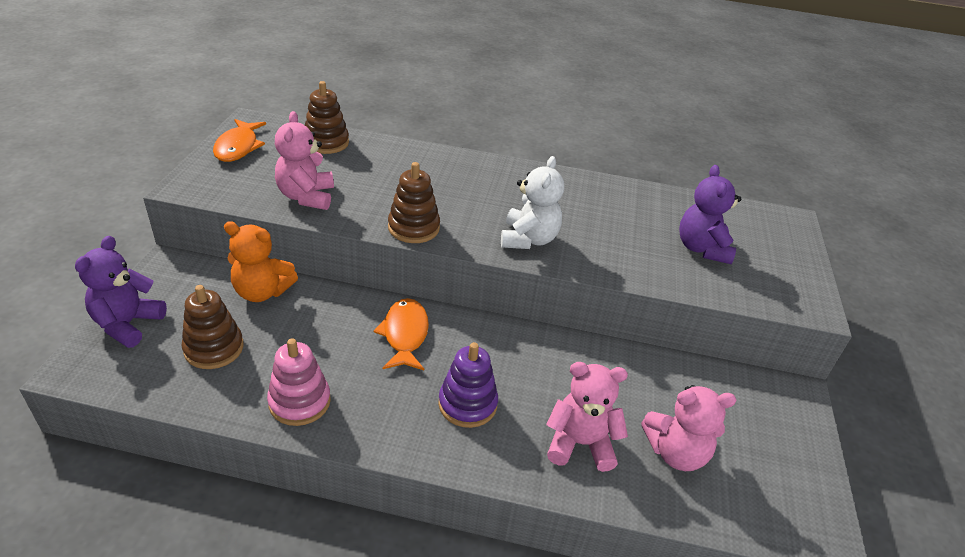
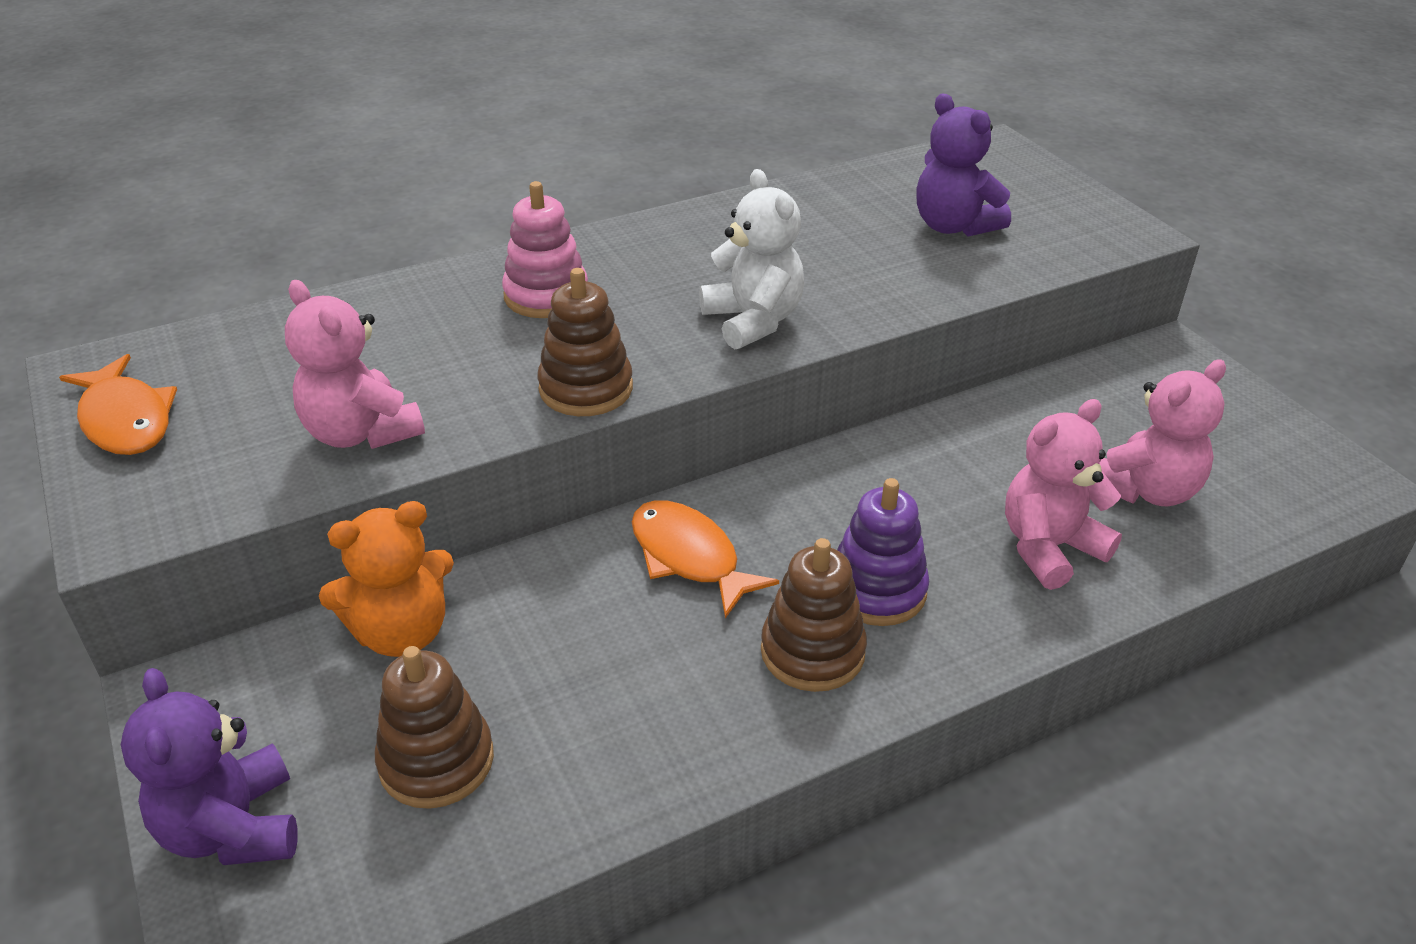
camera: 35 degrees left, 0 degrees up
(299, 402) = (666, 740): pink stacking toy -> pink stacking toy (546, 296)
(326, 142) = (276, 337): brown stacking toy -> brown stacking toy (812, 651)

